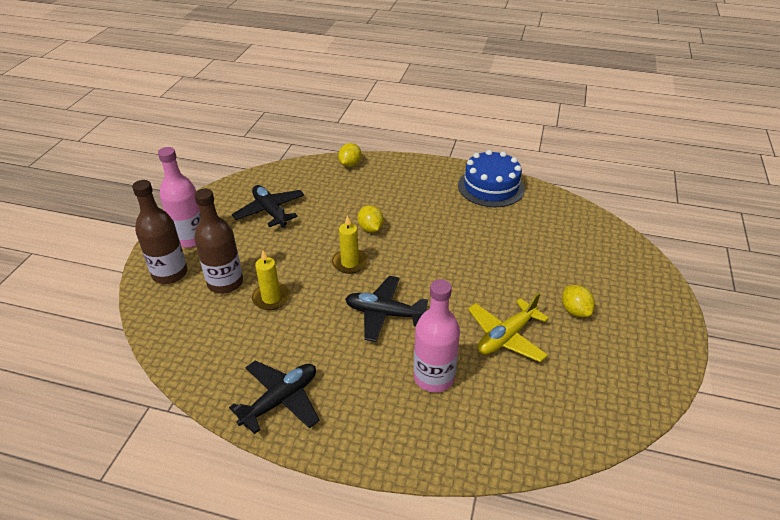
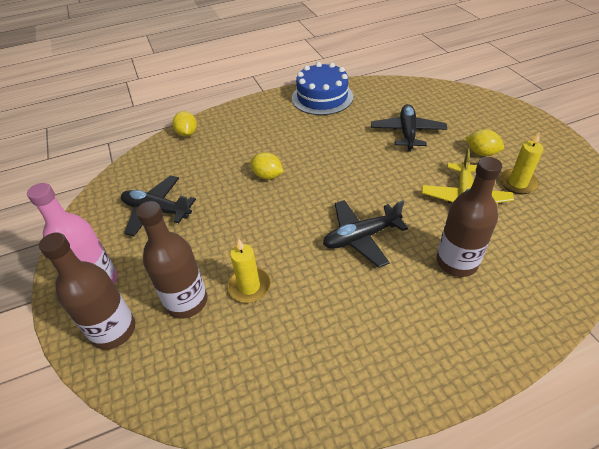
camera: 35 degrees left, 5 degrees up
(280, 400) = (367, 372): black plane -> black plane (407, 132)
(350, 263) = (283, 213): yellow candle -> yellow candle (517, 183)
(434, 377) = (456, 262): pink bottle -> brown bottle

